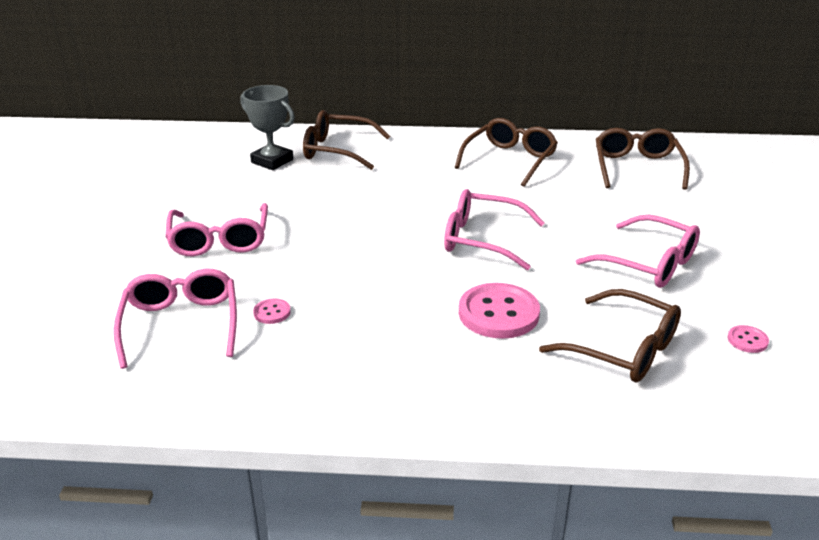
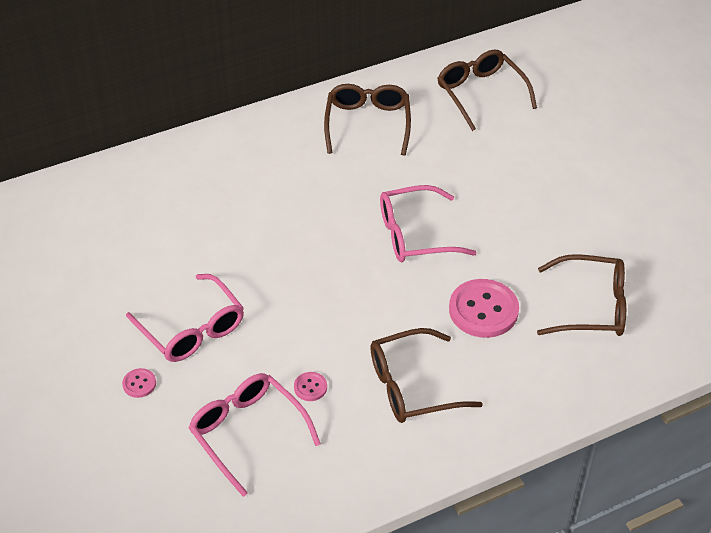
camera: 30 degrees left, 15 degrees up
(272, 161) = (147, 209): grey trophy -> none
(337, 150) = (198, 169): brown glasses -> brown glasses (412, 386)
(649, 264) = (557, 209): pink glasses -> none
(747, 340) = (666, 261): pink button -> pink button (139, 384)

